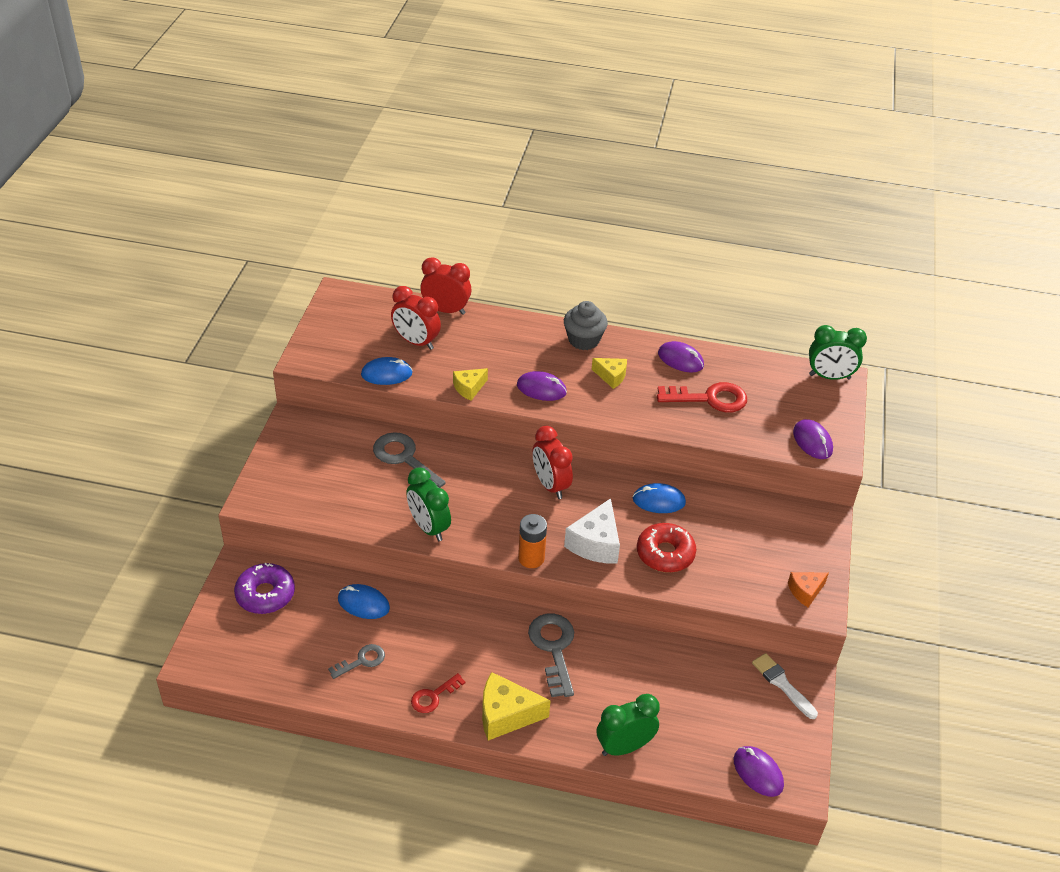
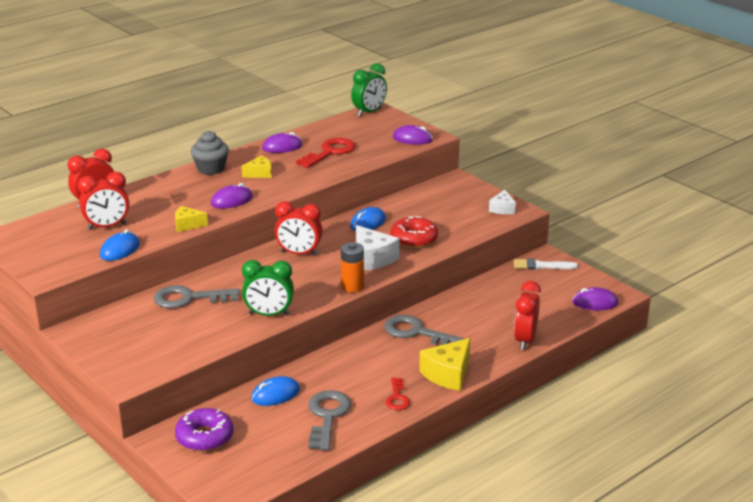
camera: 50 degrees left, 15 degrees down
(361, 661) = (327, 416): grey key -> grey key, size x1.73
(469, 388) = (187, 225): yellow cheese -> yellow cheese turned 90 degrees clockwise
(624, 747) = (525, 340): green clock -> red clock
(805, 591) = (502, 209): orange cheese -> white cheese

